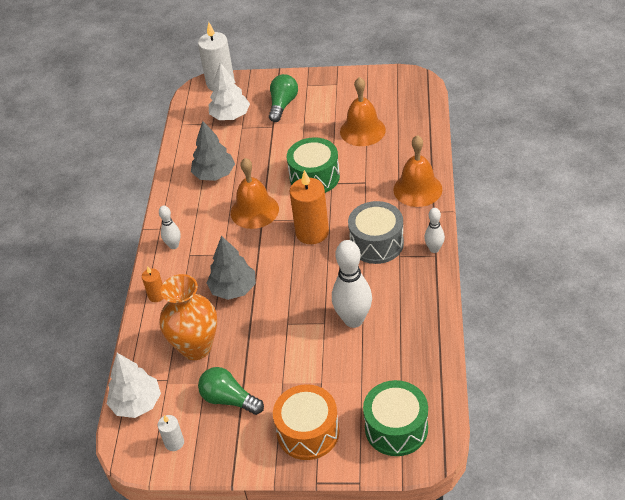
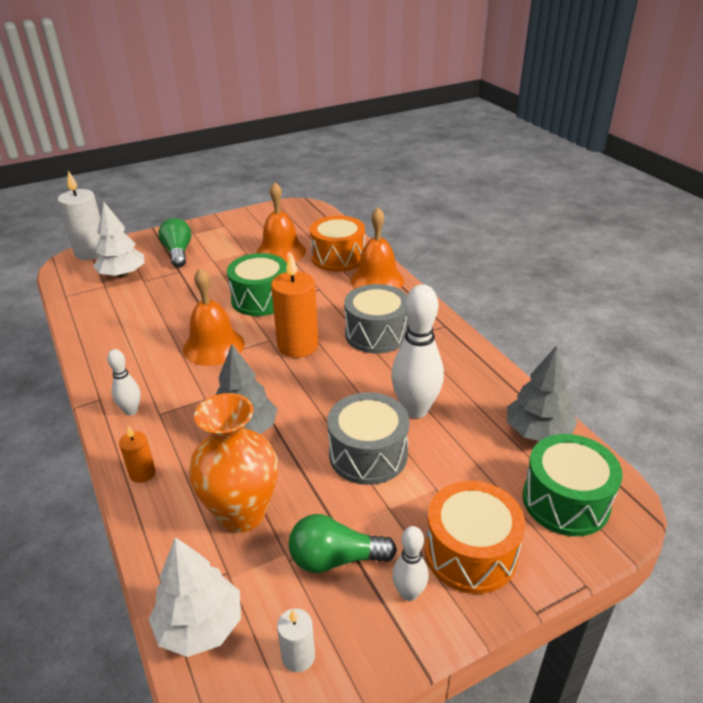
camera: 35 degrees left, 10 degrees down
(214, 174) = (138, 328): grey tree -> grey tree (537, 432)
(297, 340) = (368, 454): none -> grey drum
(404, 153) = (338, 257): none -> orange drum
(434, 249) = (439, 321): white bowling pin -> white bowling pin (409, 593)

